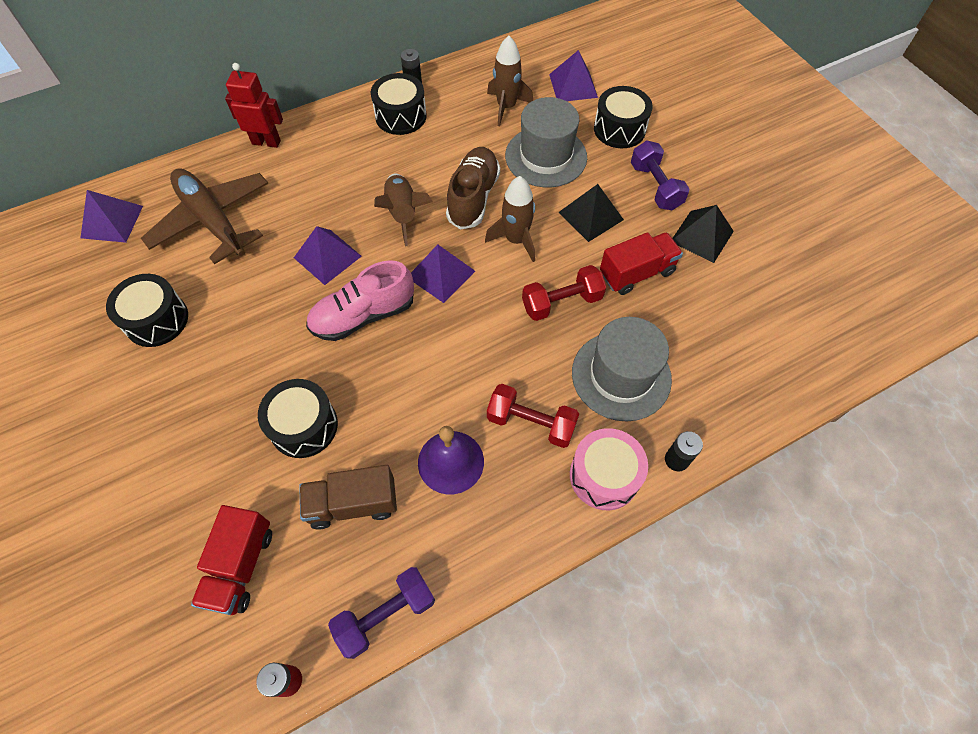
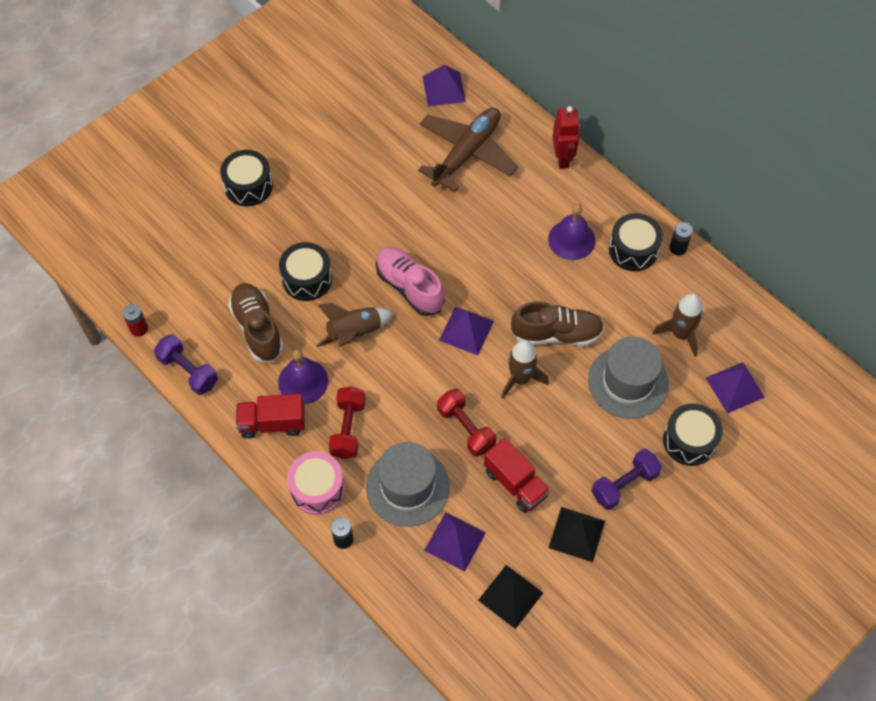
camera: 75 degrees right, 0 degrees up
(156, 320) = (366, 155): black drum -> black drum (248, 186)
(240, 566) = (201, 277): red truck -> red truck (272, 423)
(327, 256) = (457, 244): purple pyramid -> purple pyramid (455, 541)
(353, 504) = (257, 328): brown truck -> brown shoe
(367, 159) = (571, 239): none -> purple bell
(403, 213) = (520, 284): brown rocket -> brown rocket (354, 333)
(591, 216) = (568, 434): black pyramid -> black pyramid (510, 596)

